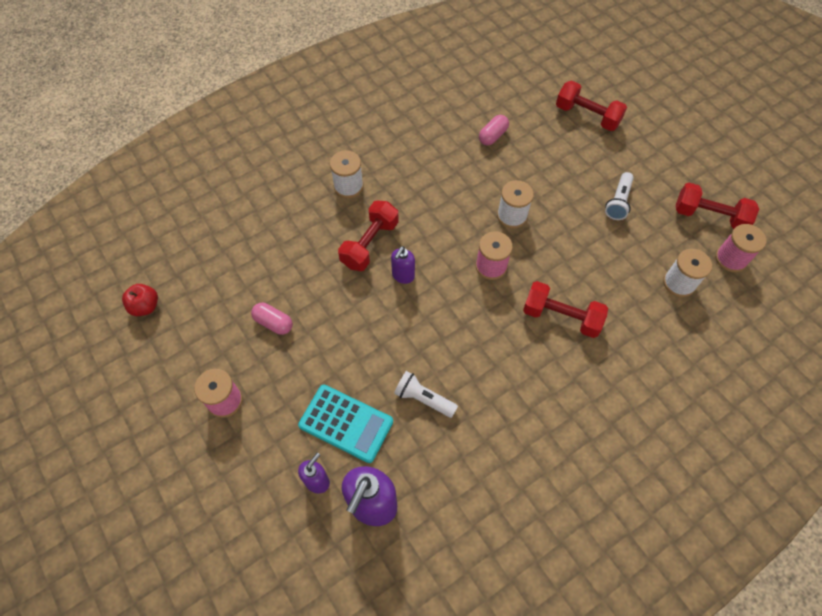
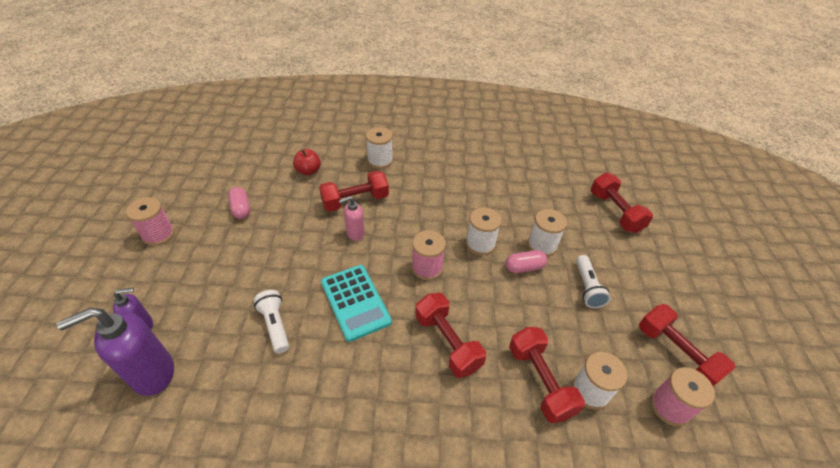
camera: 35 degrees right, 15 degrees down
(145, 306) = (187, 156): red apple -> red apple (308, 171)
(346, 423) = (206, 302): turquoise calculator -> turquoise calculator (355, 302)
(403, 276) = (355, 233): purple soap dispenser -> pink soap dispenser
(492, 136) = (518, 185): pink capsule -> pink capsule (524, 267)
(558, 185) = (542, 245): none -> white spool
(618, 202) = (587, 287): white flashlight -> white flashlight turned 60 degrees counterclockwise
(644, 300) = (540, 381): none -> red dumbbell

